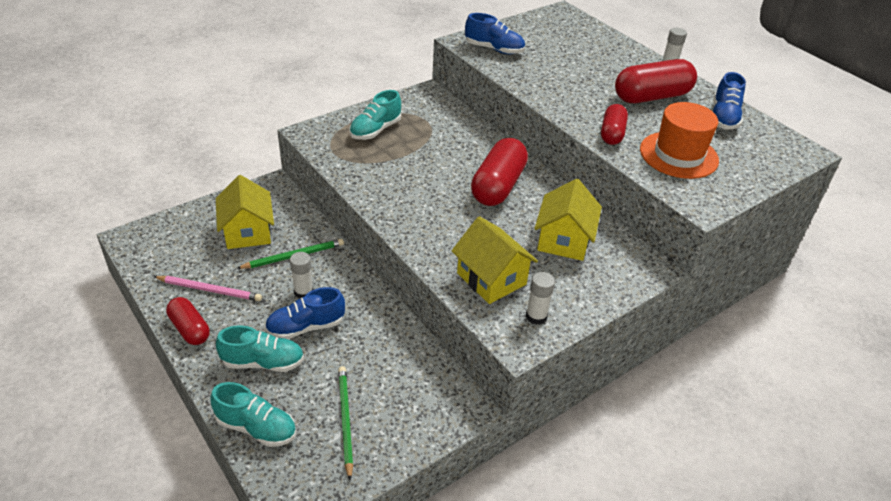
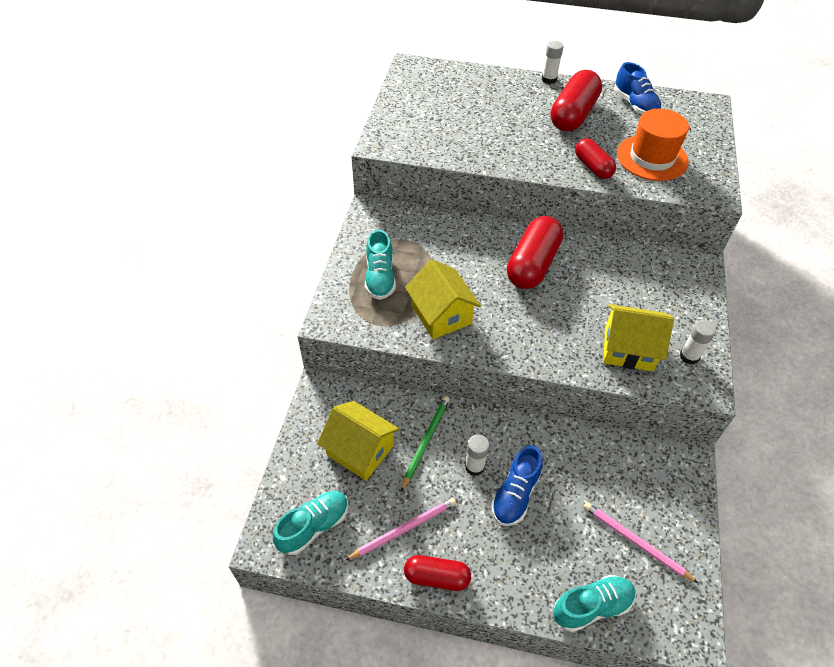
camera: 40 degrees left, 10 degrees up
(263, 362) = (526, 552): turquoise shoe -> turquoise shoe (314, 526)
(345, 420) = (635, 542): green pencil -> pink pencil
(494, 49) = (413, 138): blue shoe -> none
(498, 186) = (532, 264): red capsule -> red capsule turned 45 degrees clockwise
(563, 240) = (628, 279): yellow house -> yellow house (441, 315)

